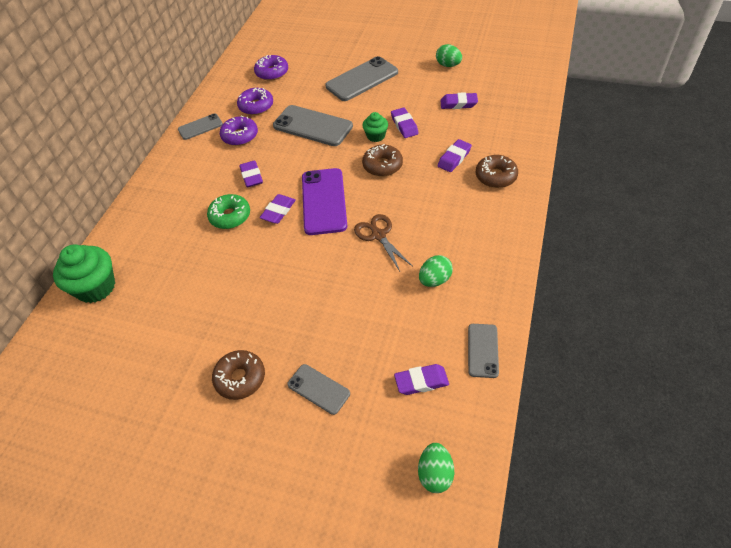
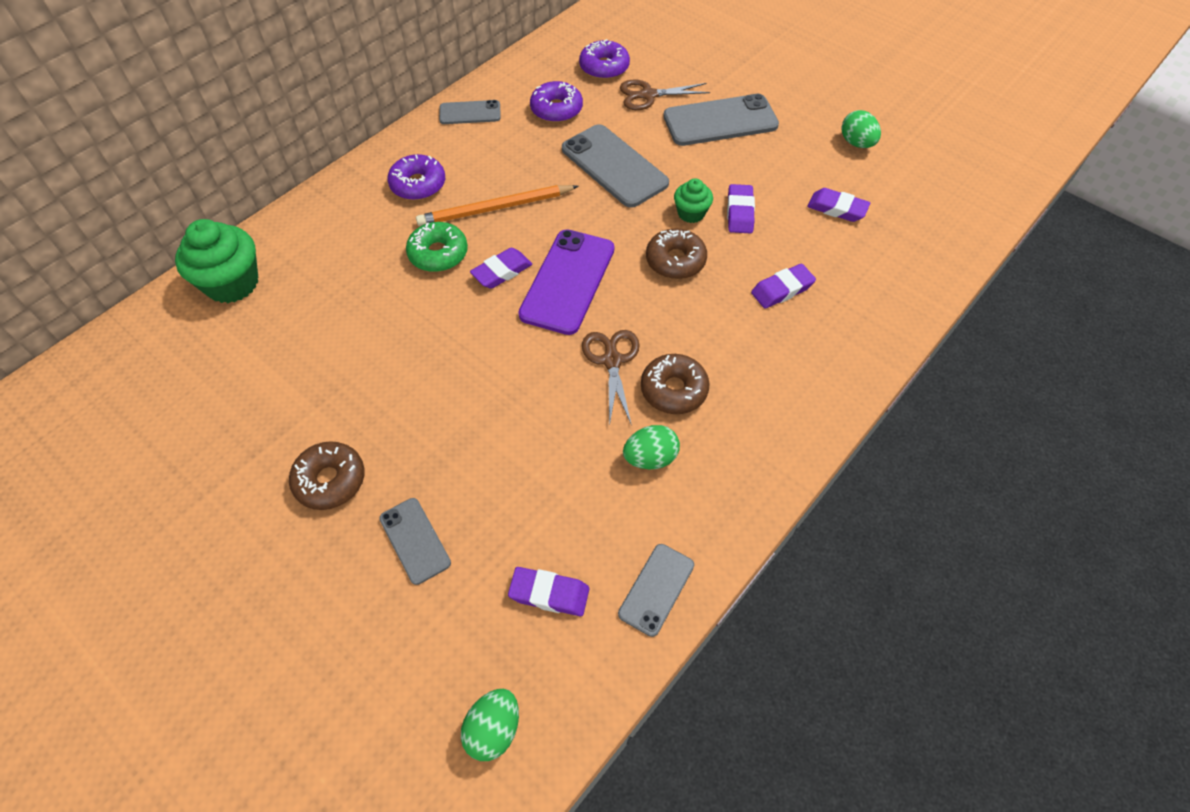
camera: 20 degrees right, 5 degrees up
(240, 136) = (512, 144): purple donut -> purple donut (418, 184)
(251, 176) = (495, 208): purple eraser -> orange pencil
(309, 79) = (648, 95): none -> brown scissors
(496, 176) = (826, 341): brown donut -> brown donut (674, 390)

